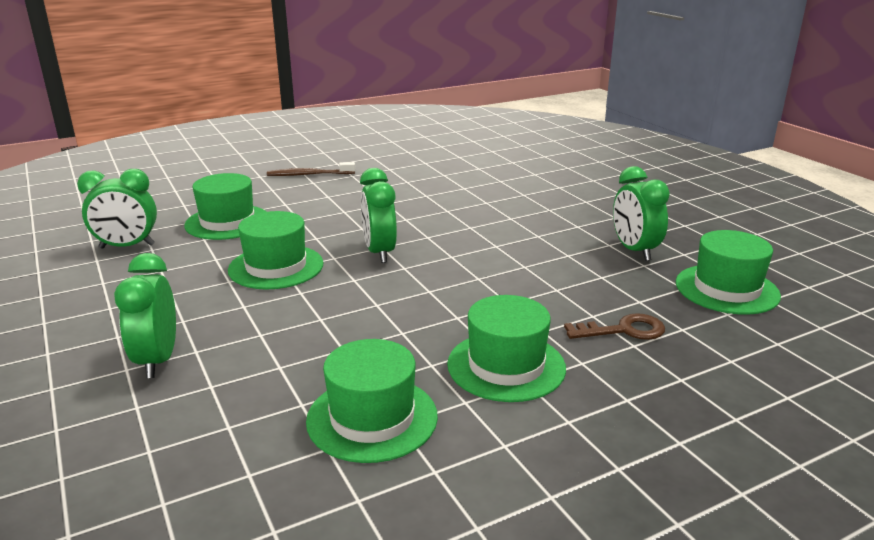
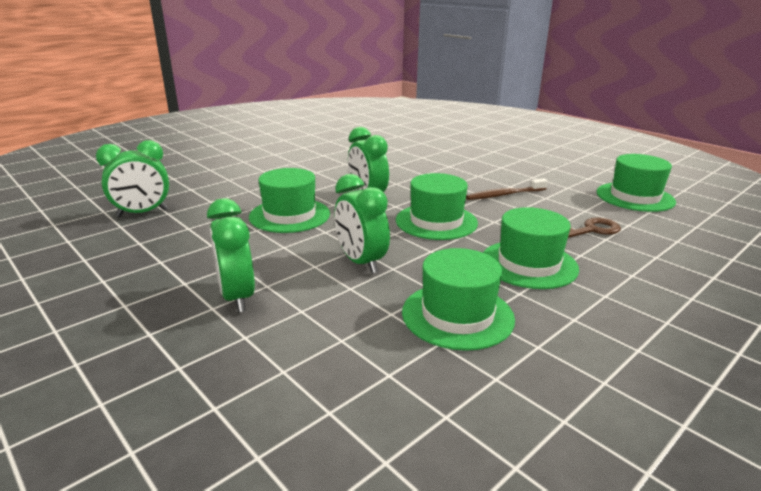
camera: 15 degrees left, 0 degrees up
(227, 222) = (222, 187): green hat -> green hat (436, 221)
(309, 174) = (266, 149): brown toothbrush -> brown toothbrush (504, 195)
(634, 250) = (553, 179): green clock -> green clock (361, 262)

